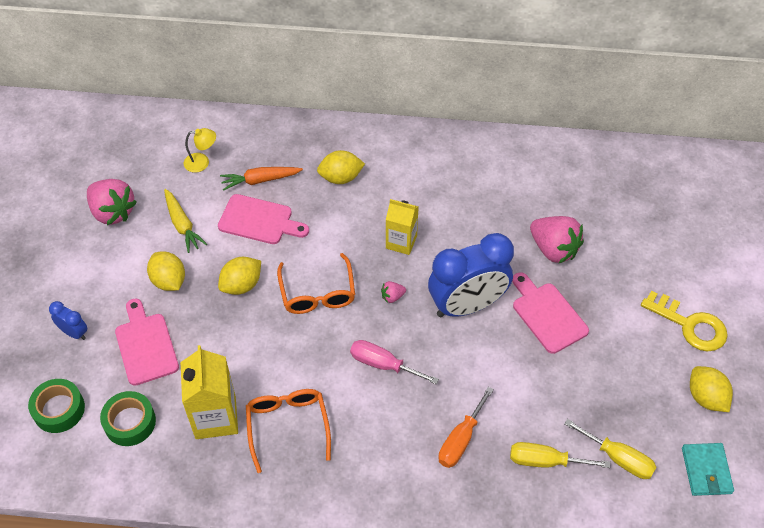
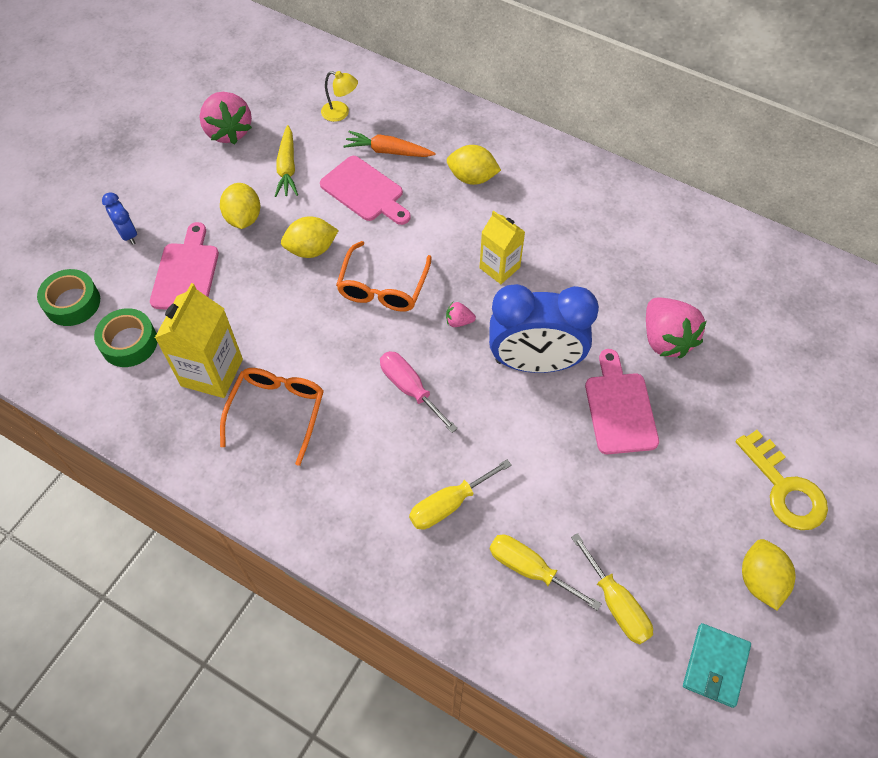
camera: 25 degrees right, 5 degrees up
(461, 440) = (449, 504): orange screwdriver -> yellow screwdriver

